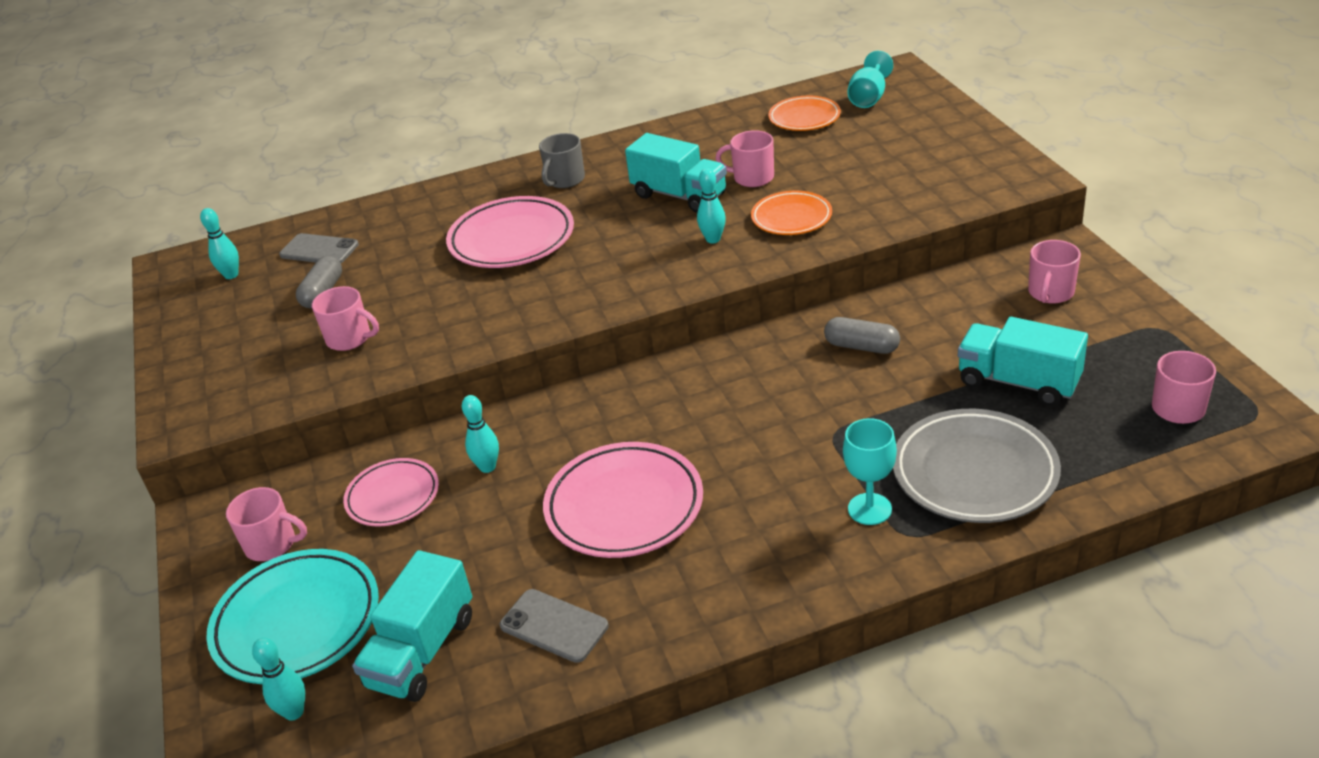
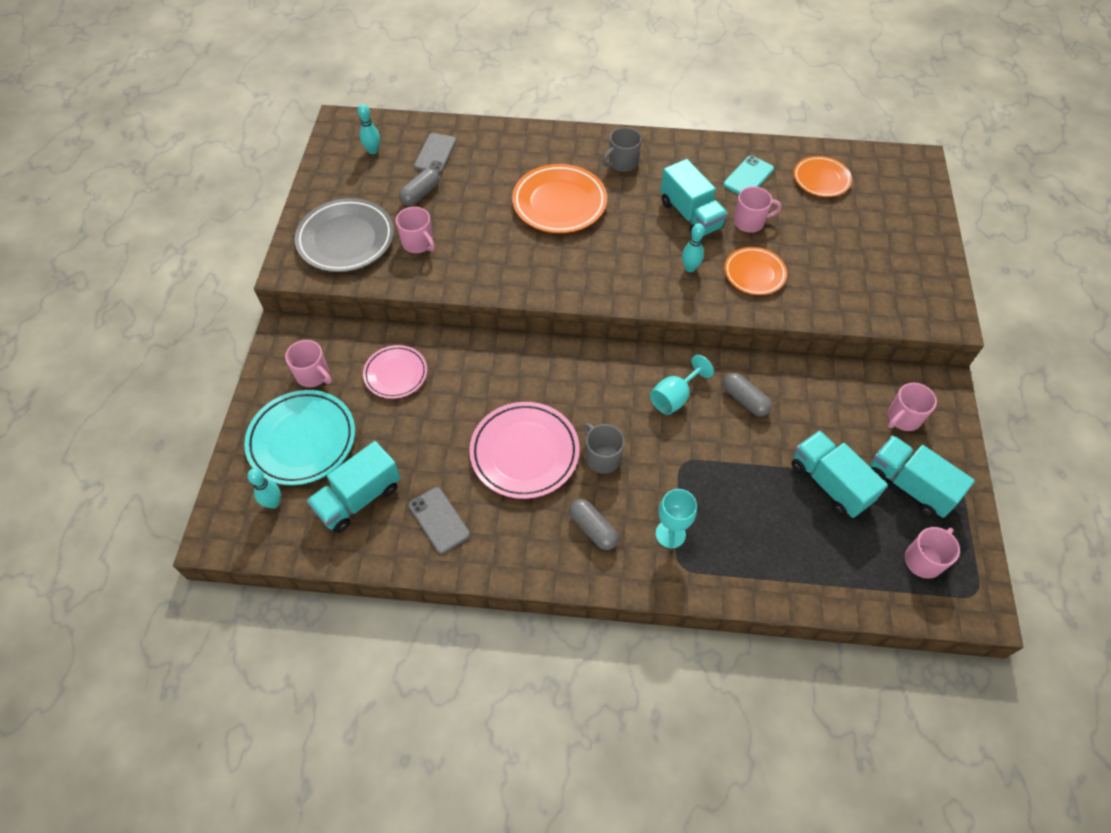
camera: 20 degrees right, 20 degrees up
(319, 250) = (435, 153): grey phone -> grey phone turned 60 degrees clockwise
(487, 467) = (460, 379): turquoise bowling pin -> none
(512, 239) = (559, 203): pink plate -> orange plate
(721, 142) = (748, 177): none -> turquoise phone
(729, 469) = (602, 457): none -> grey mug
(752, 178) = (750, 222): pink mug -> pink mug turned 135 degrees clockwise
(768, 546) = (593, 528): none -> grey capsule
(869, 98) = (880, 181): turquoise goblet -> turquoise goblet (674, 397)
(974, 472) = (753, 541): grey plate -> grey plate (346, 239)
(1107, 348) = (909, 485): none -> turquoise truck

